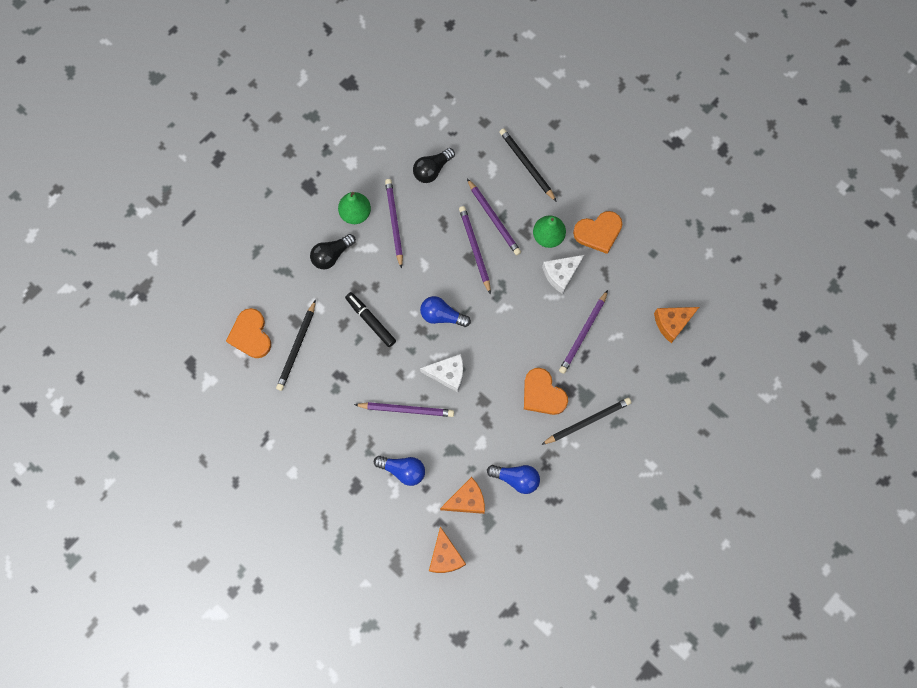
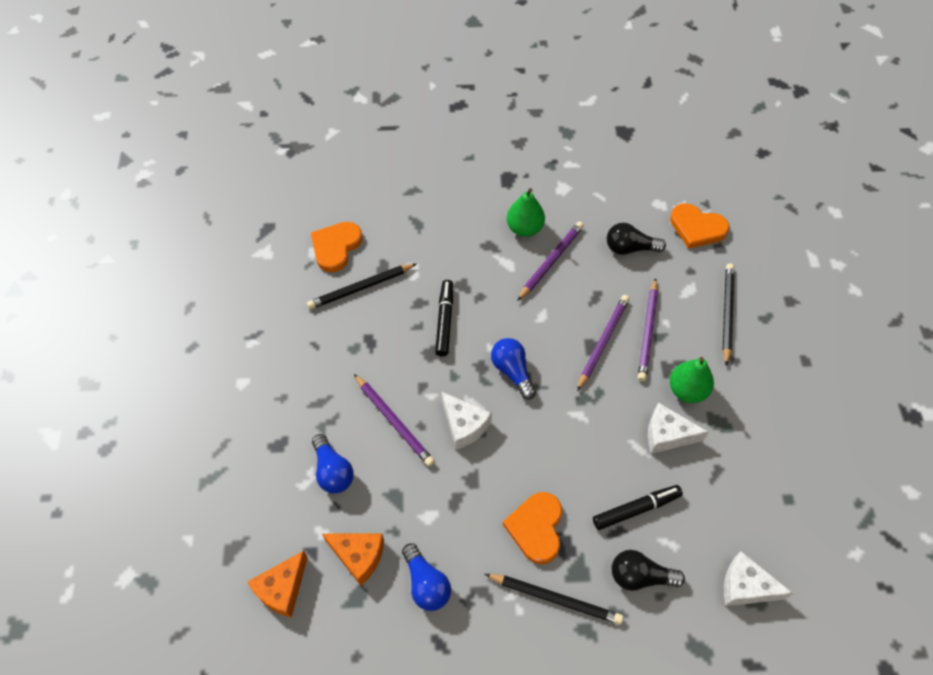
camera: 45 degrees right, 15 degrees down
(331, 255) = (469, 243): black light bulb -> black light bulb (640, 576)
(583, 333) = (636, 509): purple pencil -> black marker
(598, 232) = (745, 430): orange heart -> orange heart (697, 228)
(672, 323) = (746, 586): orange cheese -> white cheese

